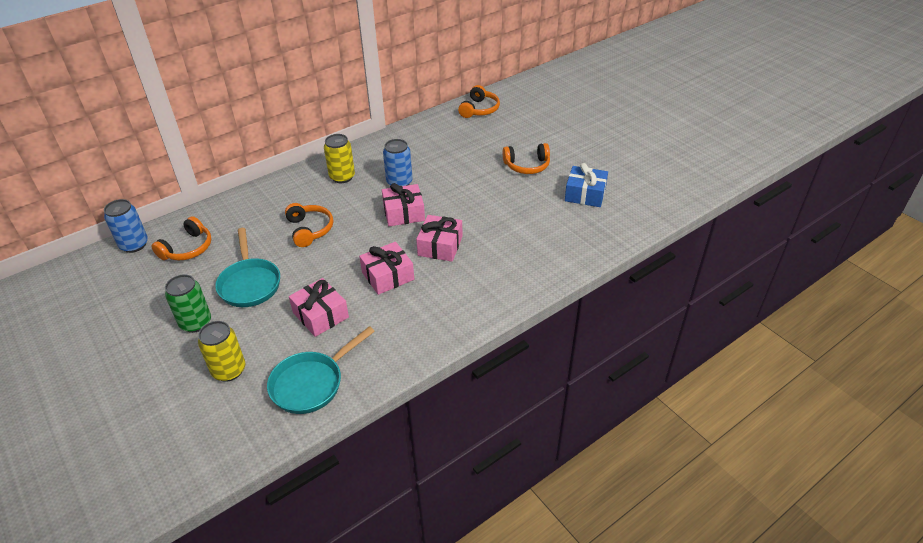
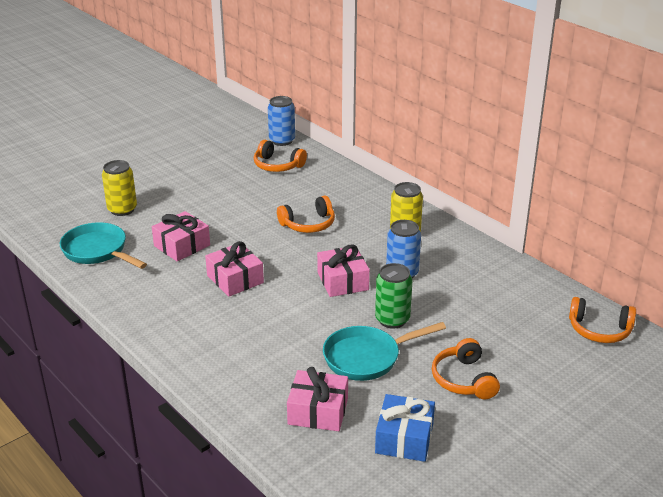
camera: 85 degrees right, 10 degrees down
(196, 323) = (180, 186): green can -> green can (392, 319)
(250, 283) = (228, 203): turquoise pan -> turquoise pan (367, 357)
(440, 246) = (284, 311): pink gift -> pink gift (318, 411)

